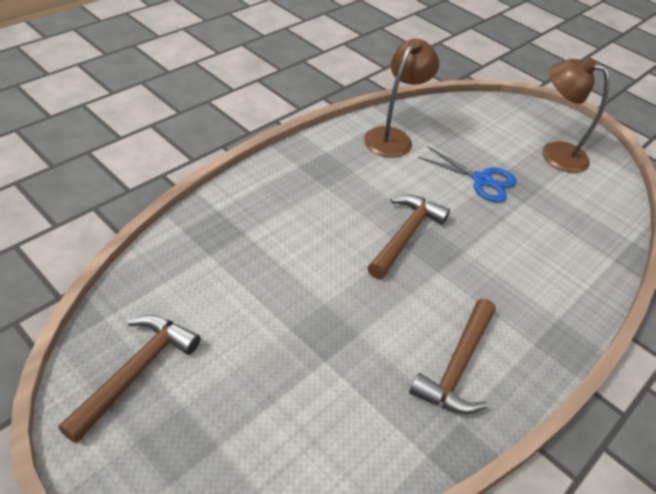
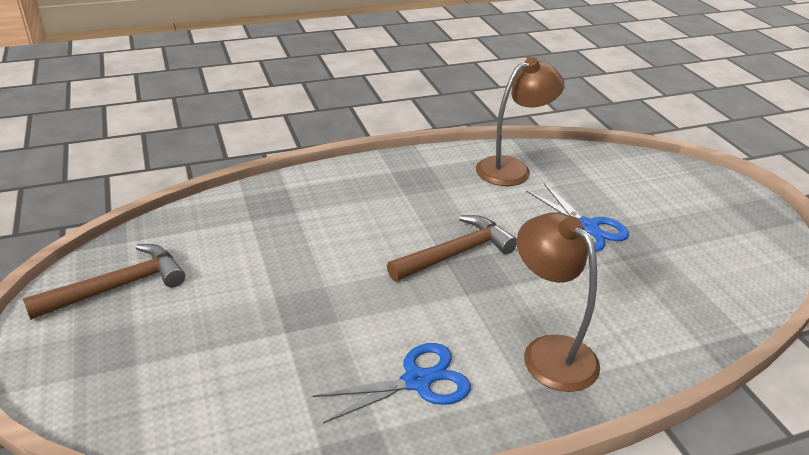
camera: 30 degrees right, 10 degrees down
(457, 366) = (417, 381): brown hammer -> blue scissors
(554, 153) = (703, 223): brown lamp -> brown lamp (549, 352)

